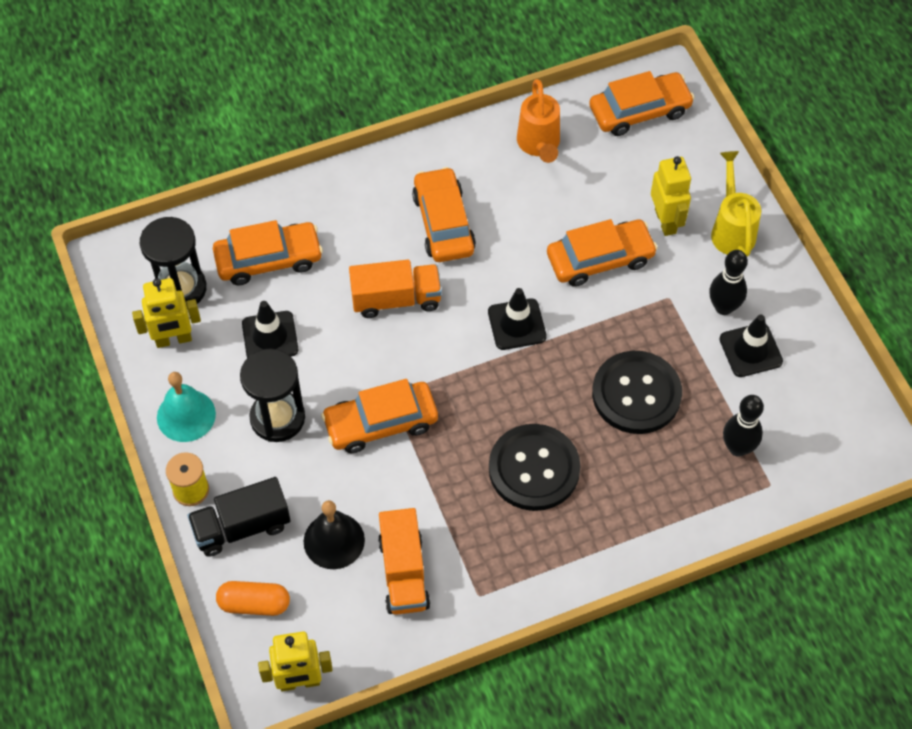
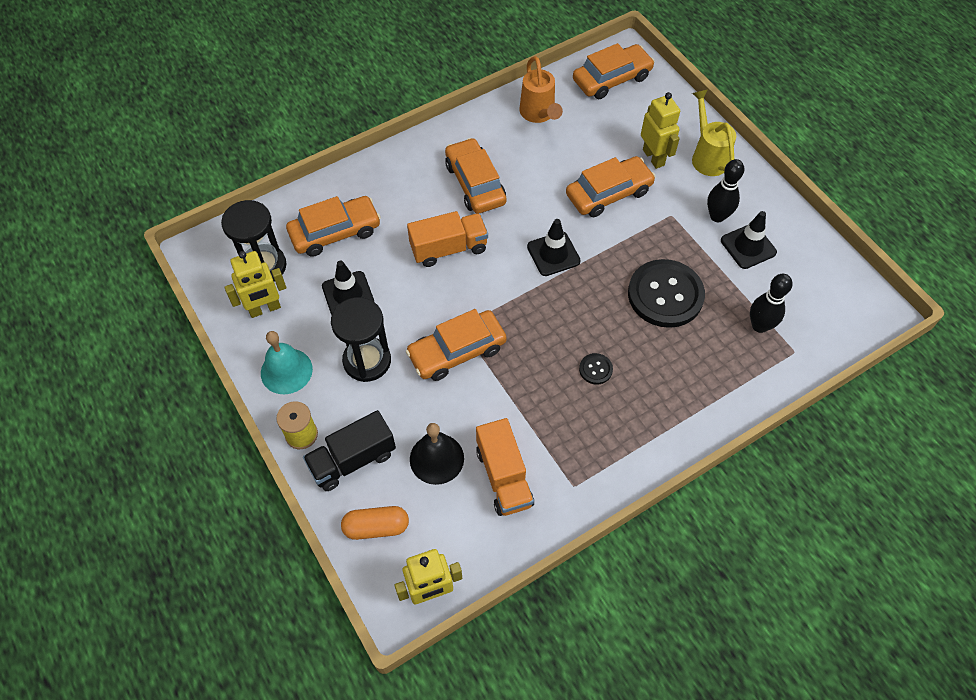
camera: 10 degrees left, 0 degrees up
(534, 469) = (595, 369): black button -> black button, size x0.42

